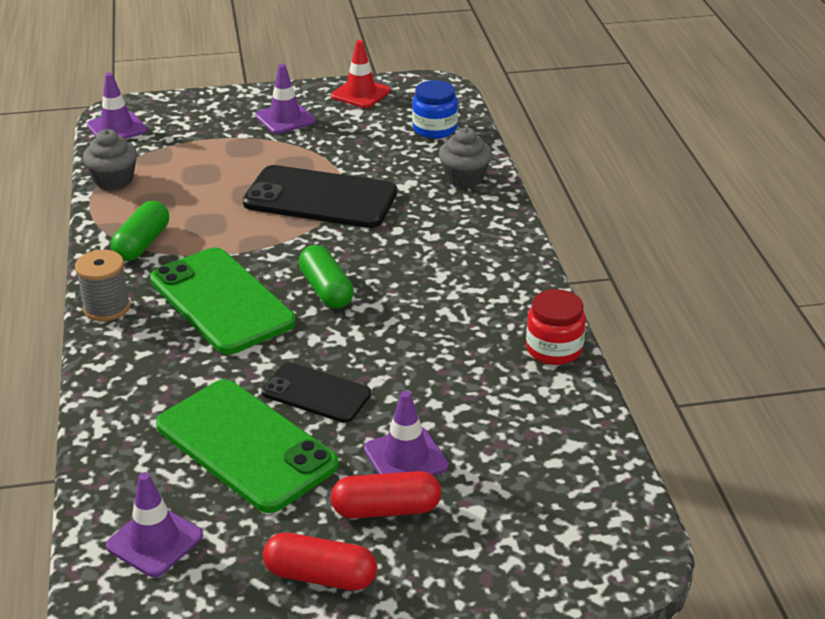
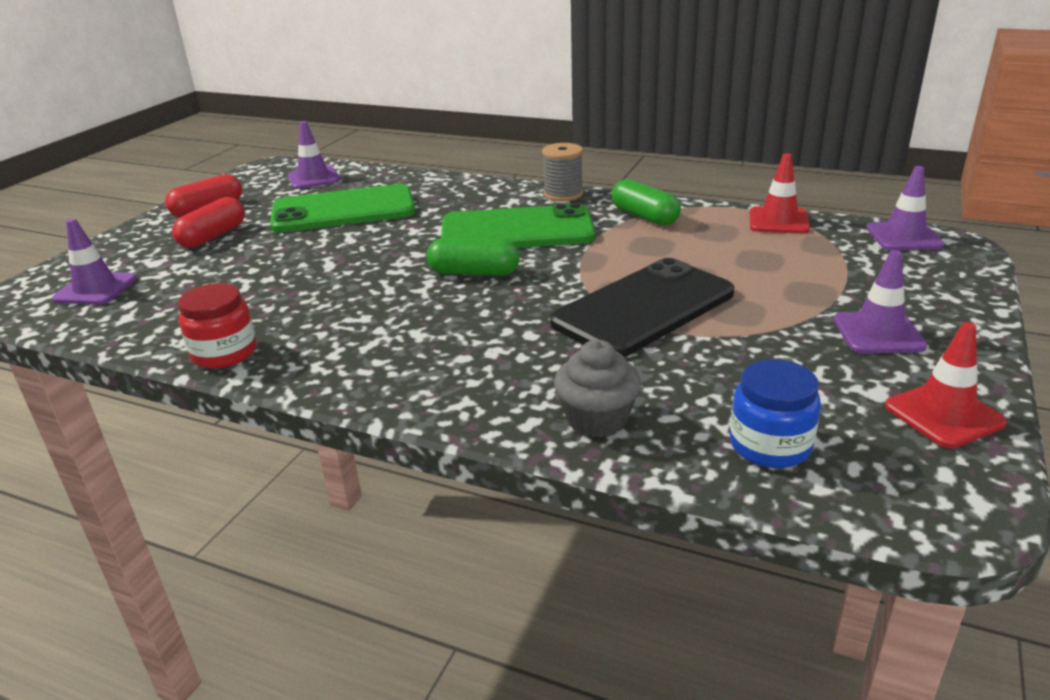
camera: 125 degrees right, 5 degrees down
(114, 180) = (778, 221): grey cupcake -> red traffic cone
(316, 393) = (353, 240): black phone -> none
(405, 457) = (239, 253): purple traffic cone -> purple traffic cone (95, 289)

